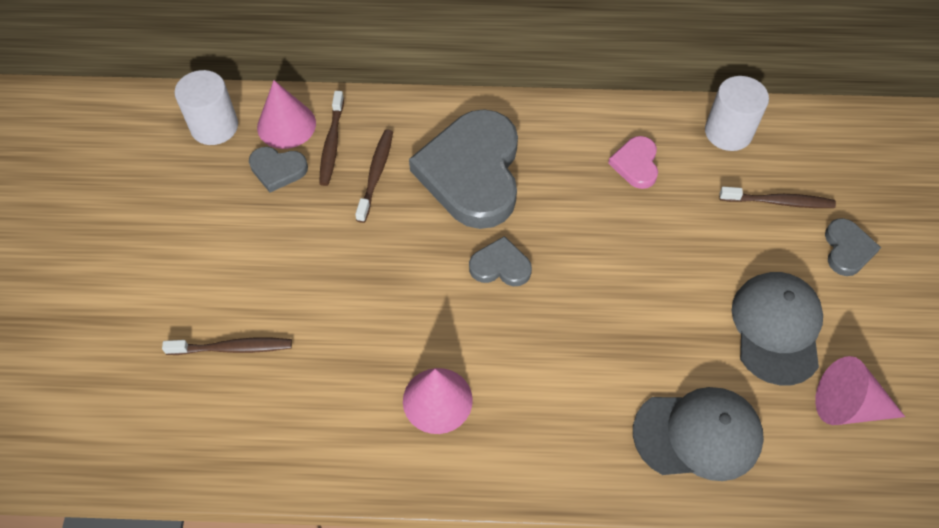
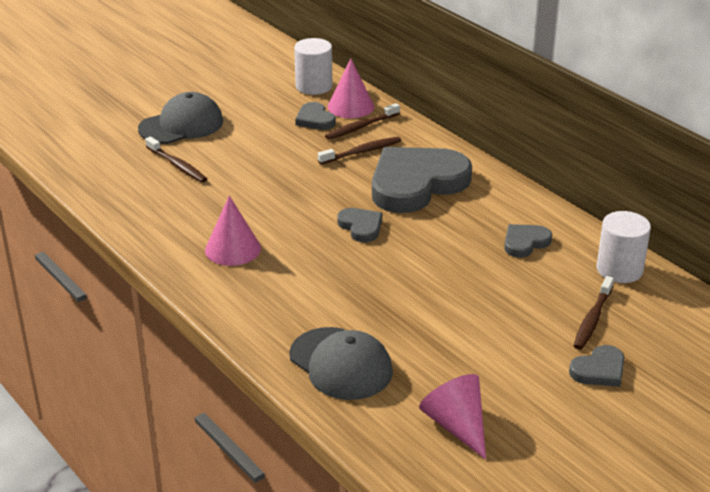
camera: 50 degrees right, 25 degrees down
(636, 164) = (525, 242): pink heart -> grey heart
(776, 328) = (477, 364): grey cap -> grey cap (181, 125)
(779, 202) = (592, 319): brown toothbrush -> brown toothbrush turned 60 degrees clockwise

